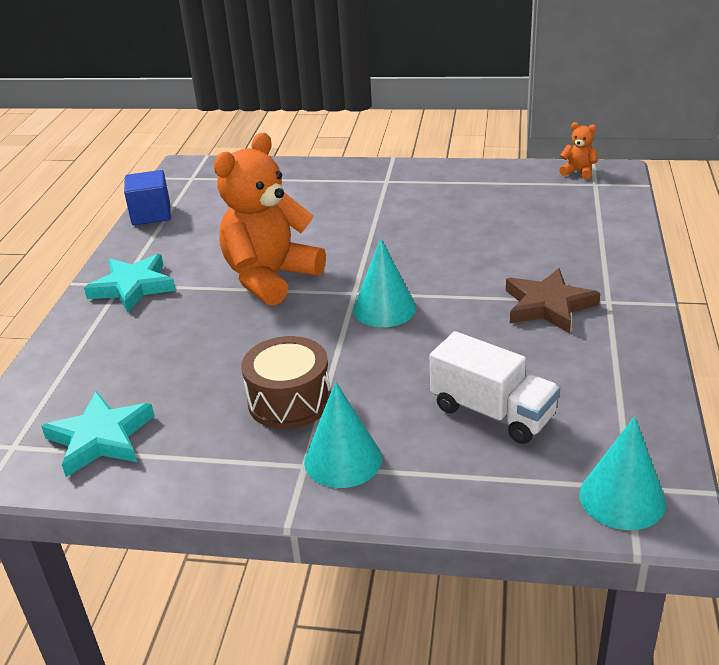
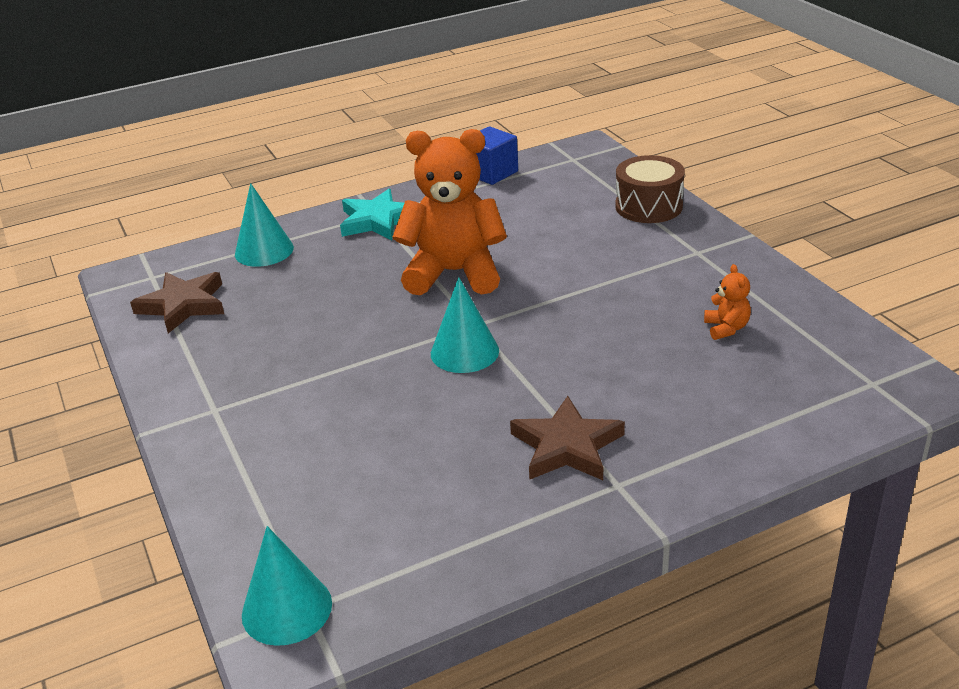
camera: 55 degrees right, 0 degrees up
(101, 438) = (183, 305): turquoise star -> brown star
(289, 401) = (289, 365): brown drum -> brown drum (648, 206)
(343, 460) = (233, 425): turquoise cone -> turquoise cone (264, 251)
(492, 412) = (356, 480): white truck -> none
(578, 172) = (885, 361): orange teddy bear -> orange teddy bear (726, 328)

